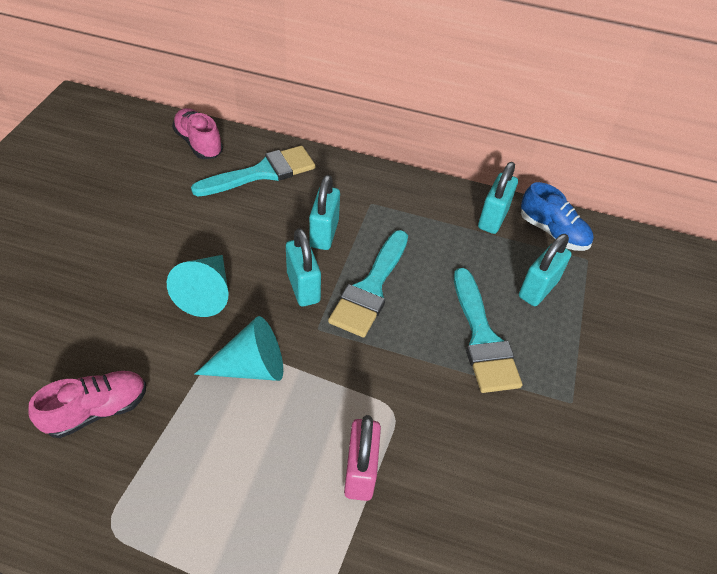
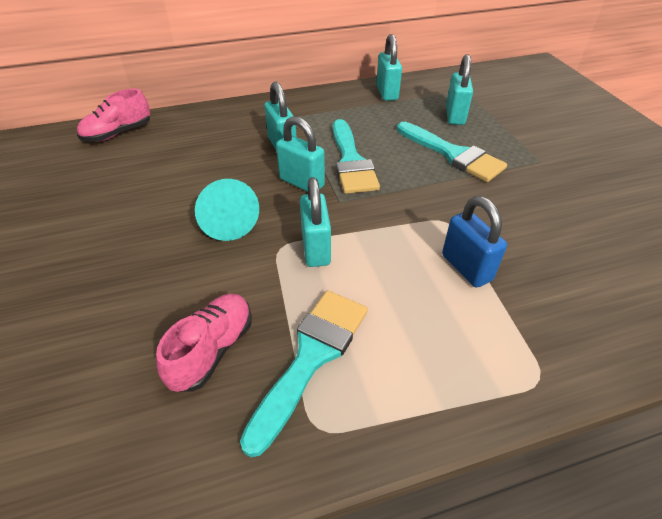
camera: 30 degrees left, 5 degrees down
(199, 143) = (118, 133): pink shoe -> pink shoe turned 60 degrees counterclockwise
(251, 367) = (316, 249): turquoise cone -> turquoise padlock
(262, 172) = (194, 130): turquoise brush -> turquoise brush (311, 357)
(360, 471) = (466, 267): pink padlock -> blue padlock
(552, 232) = (429, 85): blue shoe -> none

